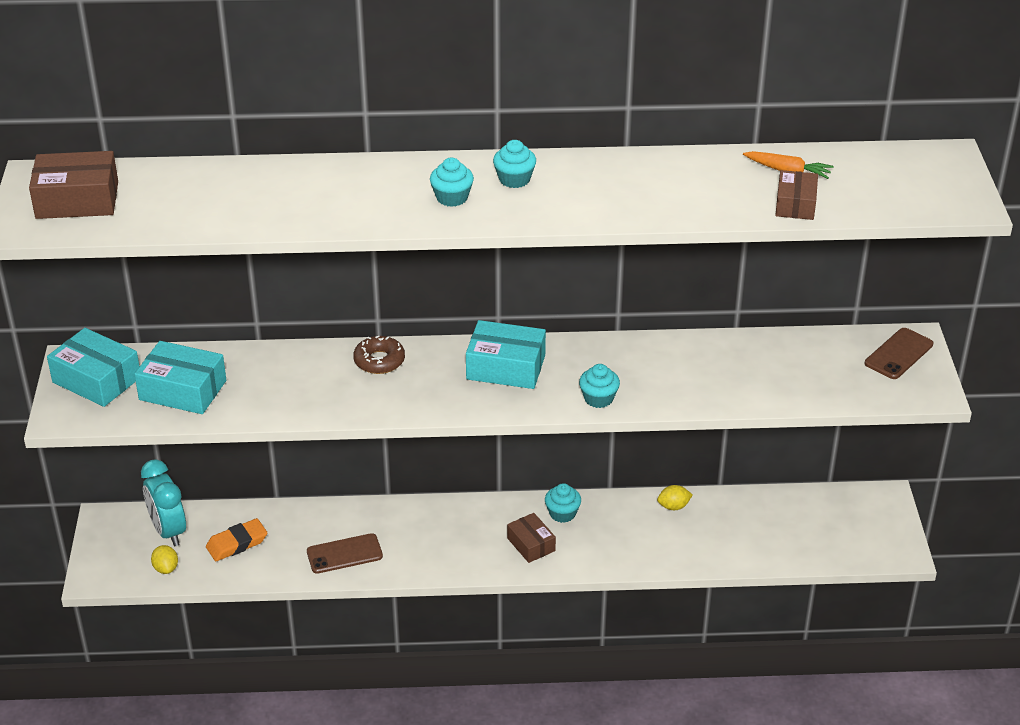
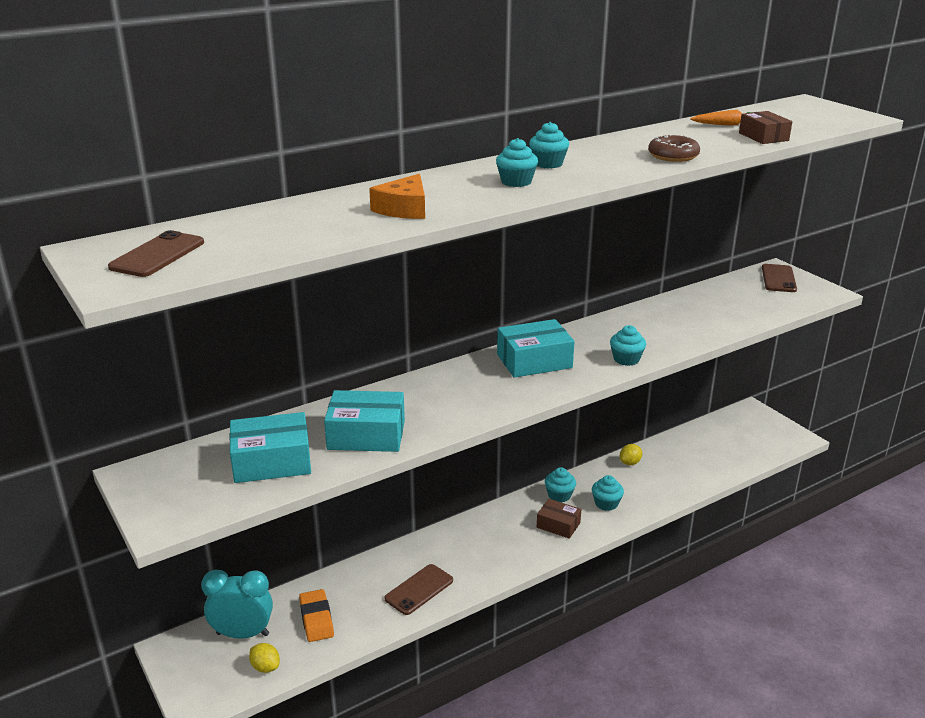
camera: 30 degrees left, 10 degrees down
(77, 200) = (157, 255): brown box -> brown phone
(96, 380) = (174, 481): turquoise box -> turquoise box (366, 435)
(168, 531) = (242, 634): turquoise clock -> turquoise clock turned 150 degrees clockwise
(237, 543) = (316, 619): orange eraser -> orange eraser turned 45 degrees counterclockwise
(313, 204) = (404, 209): none -> orange cheese
(379, 361) = (429, 387): brown donut -> brown donut (673, 156)
(602, 541) = (606, 503): none -> turquoise cupcake

